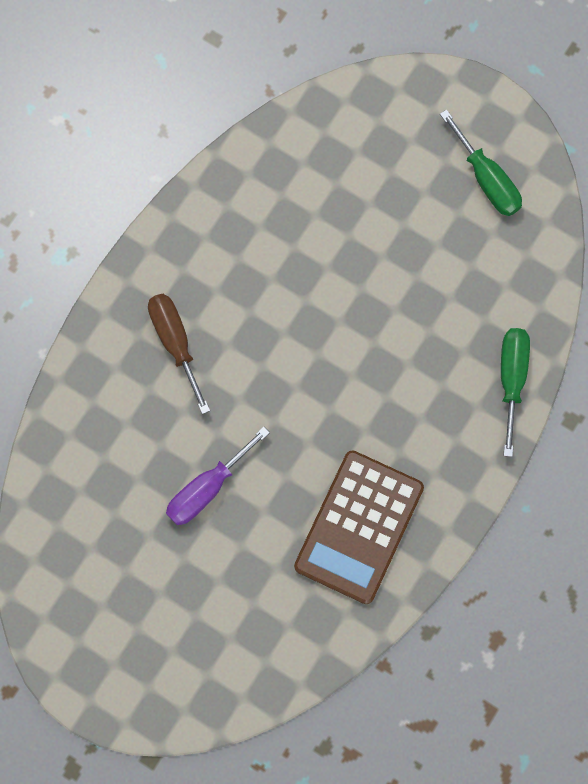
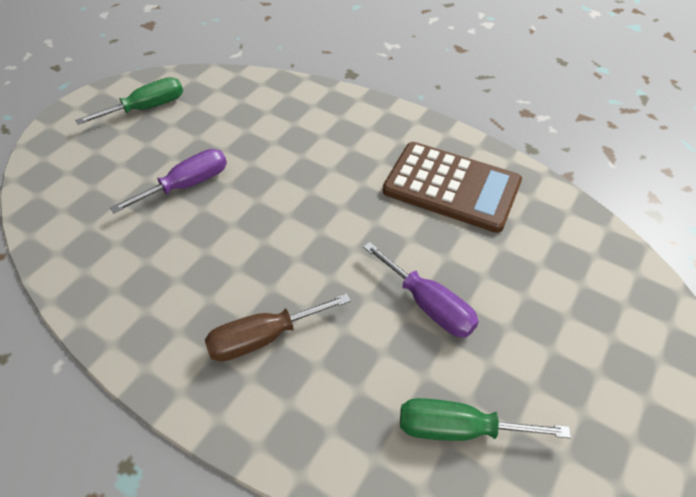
camera: 90 degrees left, 25 degrees down
(359, 247) = (187, 185): none -> purple screwdriver
(511, 379) = (318, 98): green screwdriver -> green screwdriver (458, 429)

